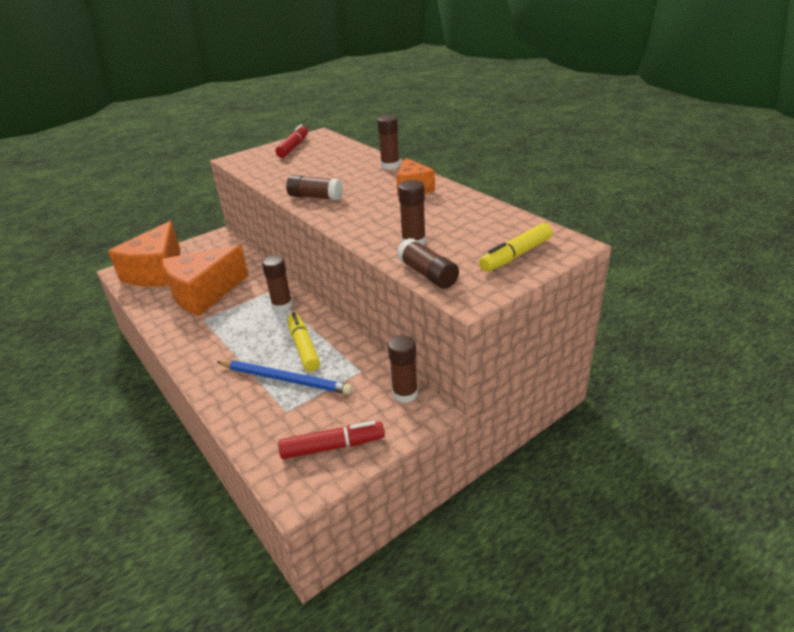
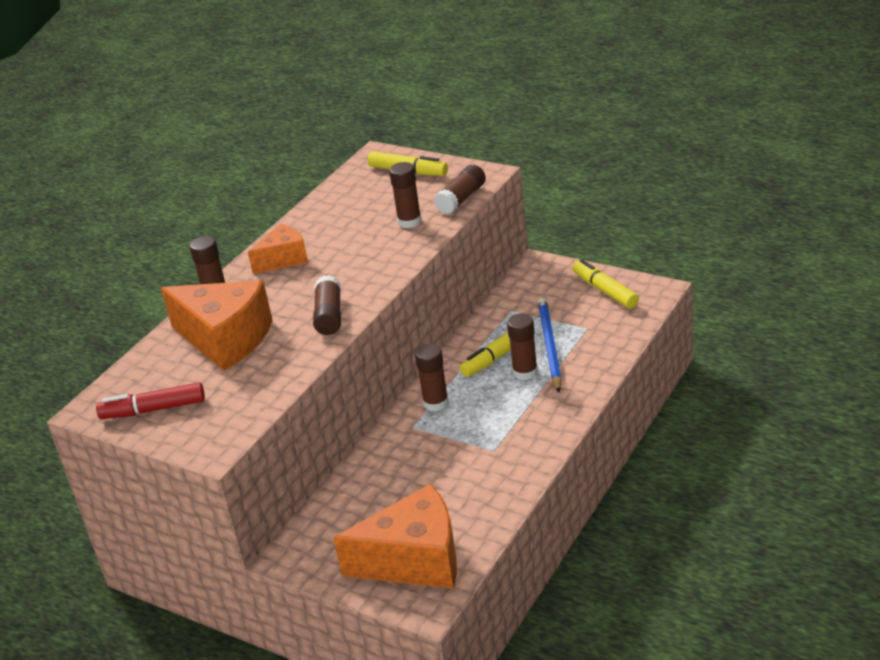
camera: 110 degrees left, 0 degrees up
(204, 294) = (444, 479): orange cheese -> orange cheese (225, 339)
(332, 446) = (605, 291): red marker -> yellow marker
(405, 394) = (524, 279): brown glue stick -> brown glue stick (525, 372)

